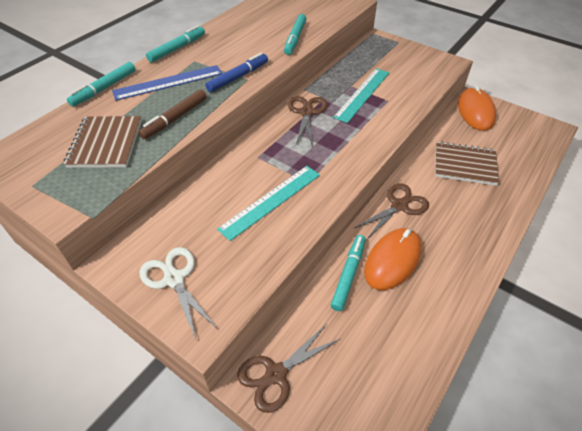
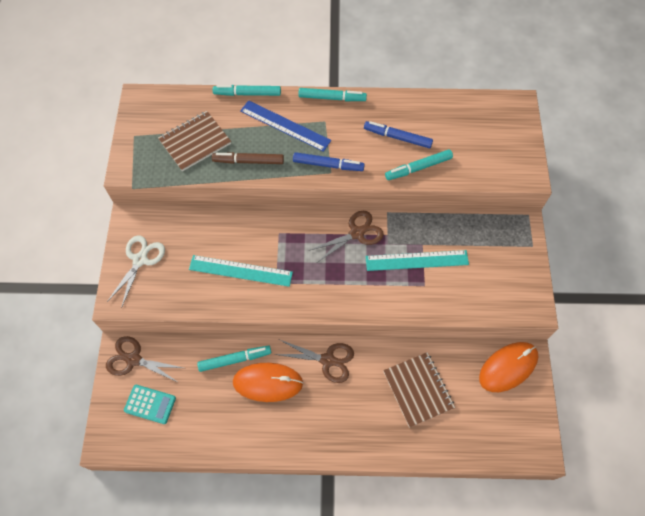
camera: 55 degrees right, 15 degrees up
(256, 36) = (397, 137): none -> blue marker
(346, 385) = (150, 404): none -> turquoise calculator

